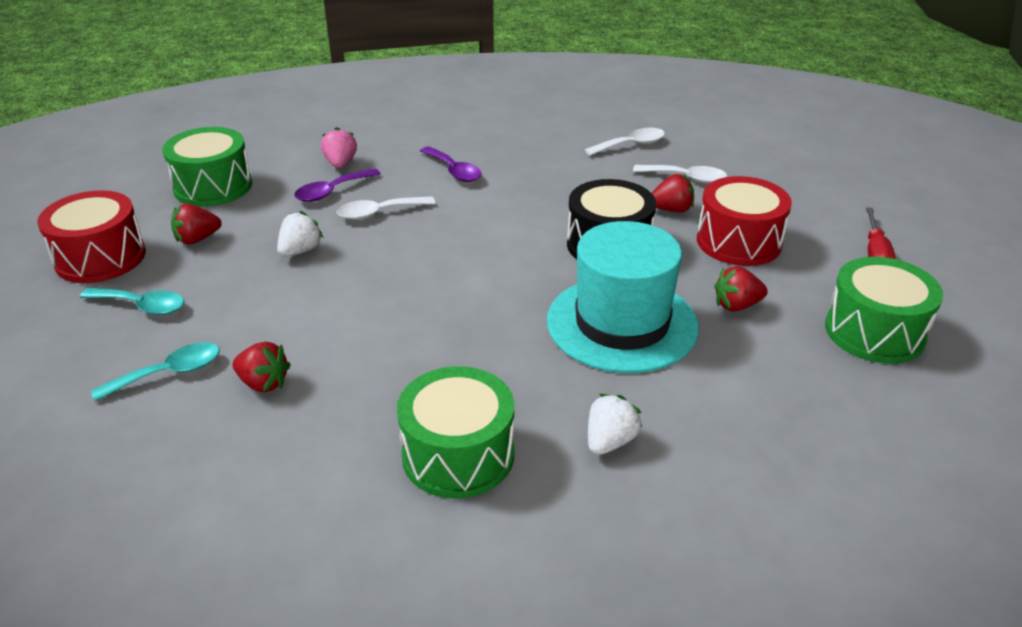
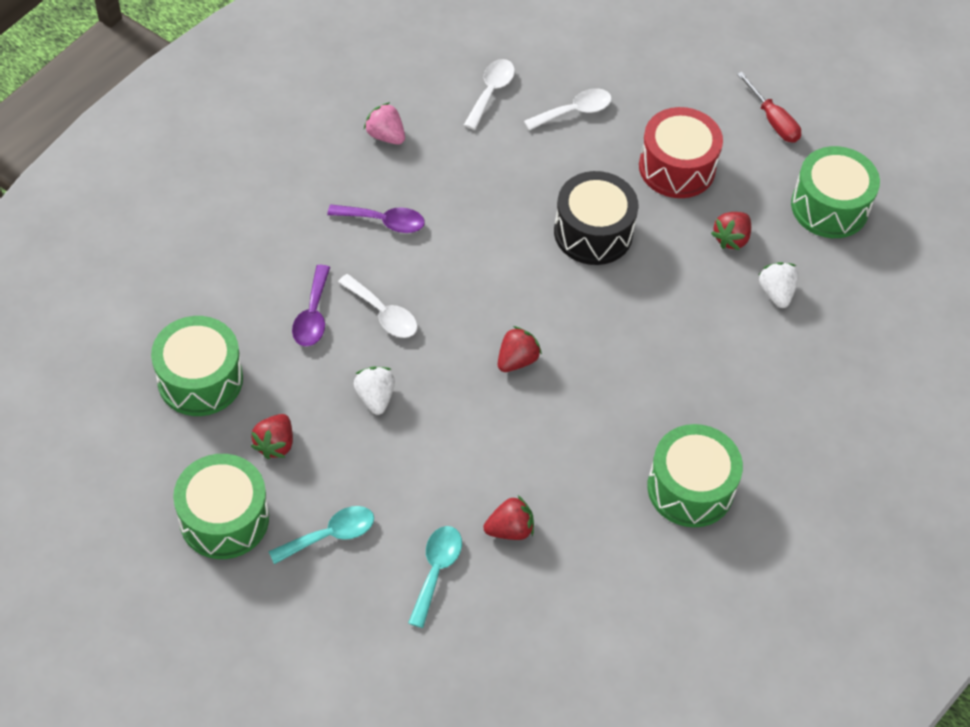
camera: 45 degrees left, 20 degrees up
(100, 258) = (224, 518): red drum -> green drum
(340, 163) = (275, 276): pink strawberry -> pink strawberry (385, 135)
(379, 213) = (383, 314): white spoon -> white spoon turned 75 degrees counterclockwise
(610, 441) = (762, 413): white strawberry -> white strawberry (776, 293)
(622, 323) = (677, 308): turquoise hat -> none
(671, 209) = (599, 160): red strawberry -> red strawberry (517, 360)

